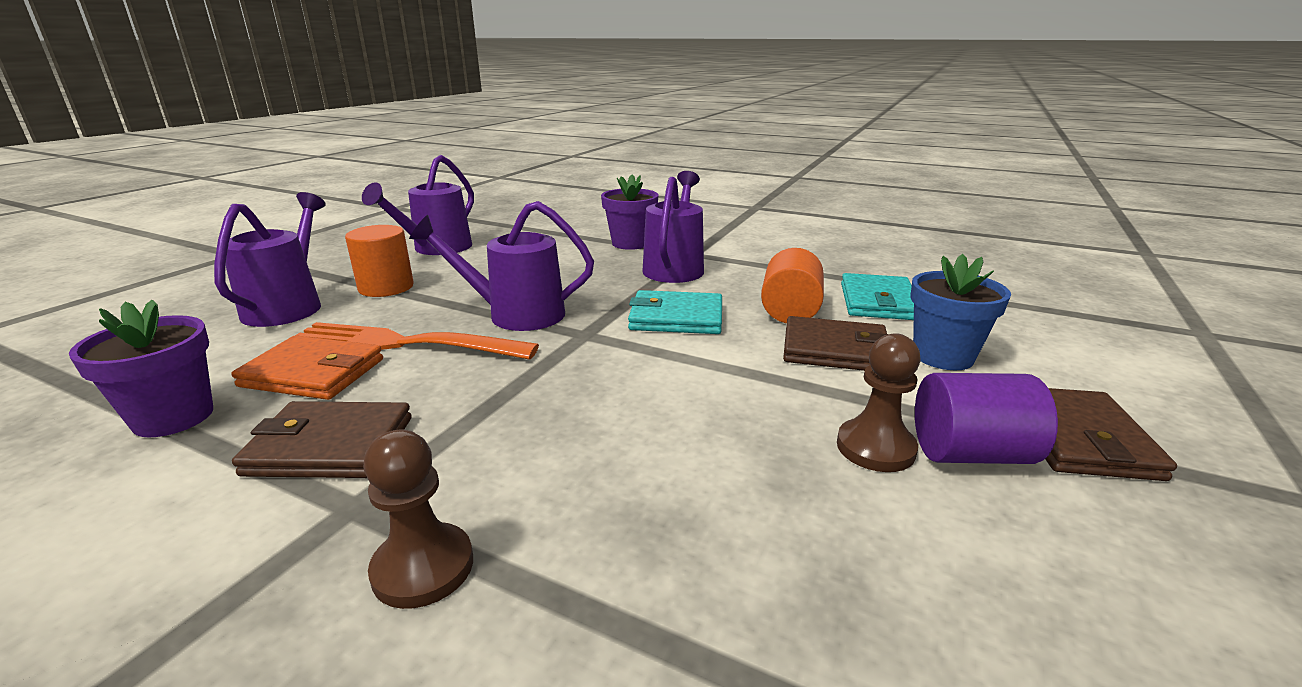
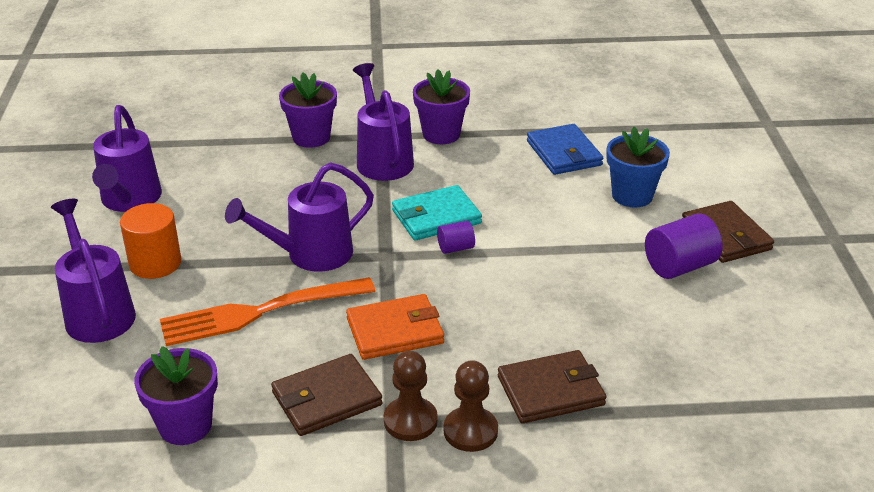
camera: 30 degrees left, 10 degrees up
(313, 373) = (229, 359): orange wallet -> orange wallet (395, 331)
(666, 347) = (455, 248): none -> purple cylinder
(753, 263) = (441, 134): none -> purple flower pot
(790, 311) = (511, 183): orange cylinder -> none
(835, 350) = (565, 212): brown wallet -> brown wallet (551, 391)
(875, 448) = (632, 280): brown pawn -> brown pawn (410, 421)
(878, 302) = (564, 153): turquoise wallet -> blue wallet

